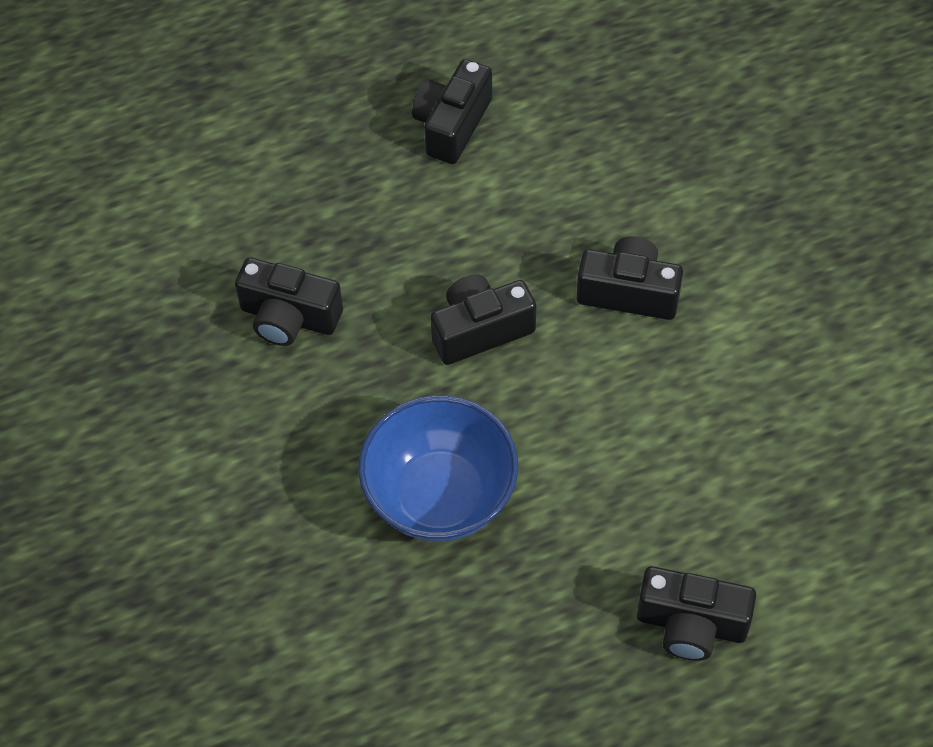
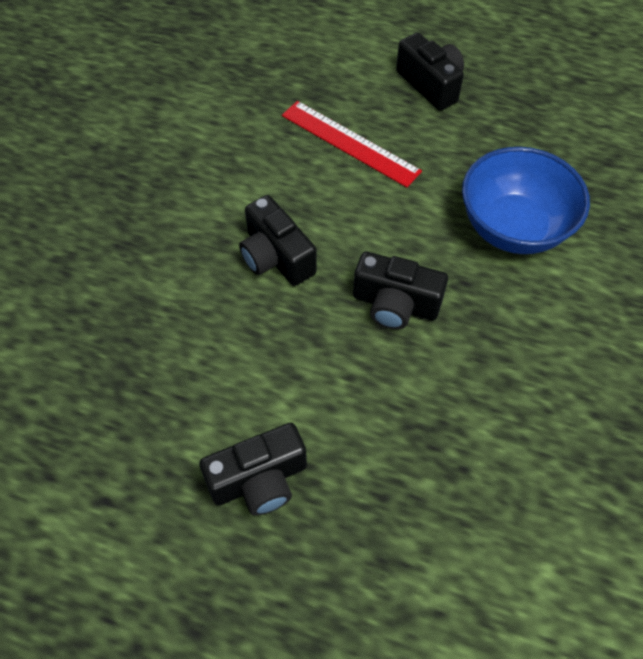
camera: 140 degrees left, 0 degrees up
(289, 317) = (525, 416): black camera -> none
(694, 468) = (350, 143): none -> red ruler

